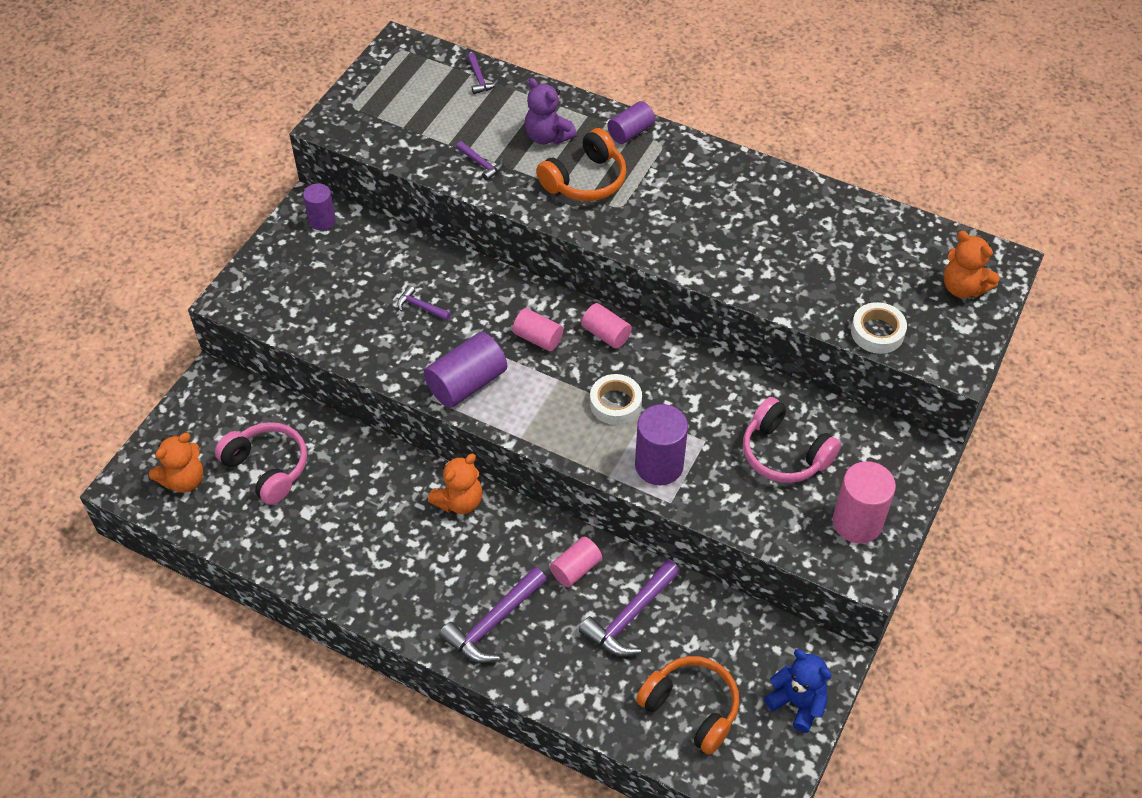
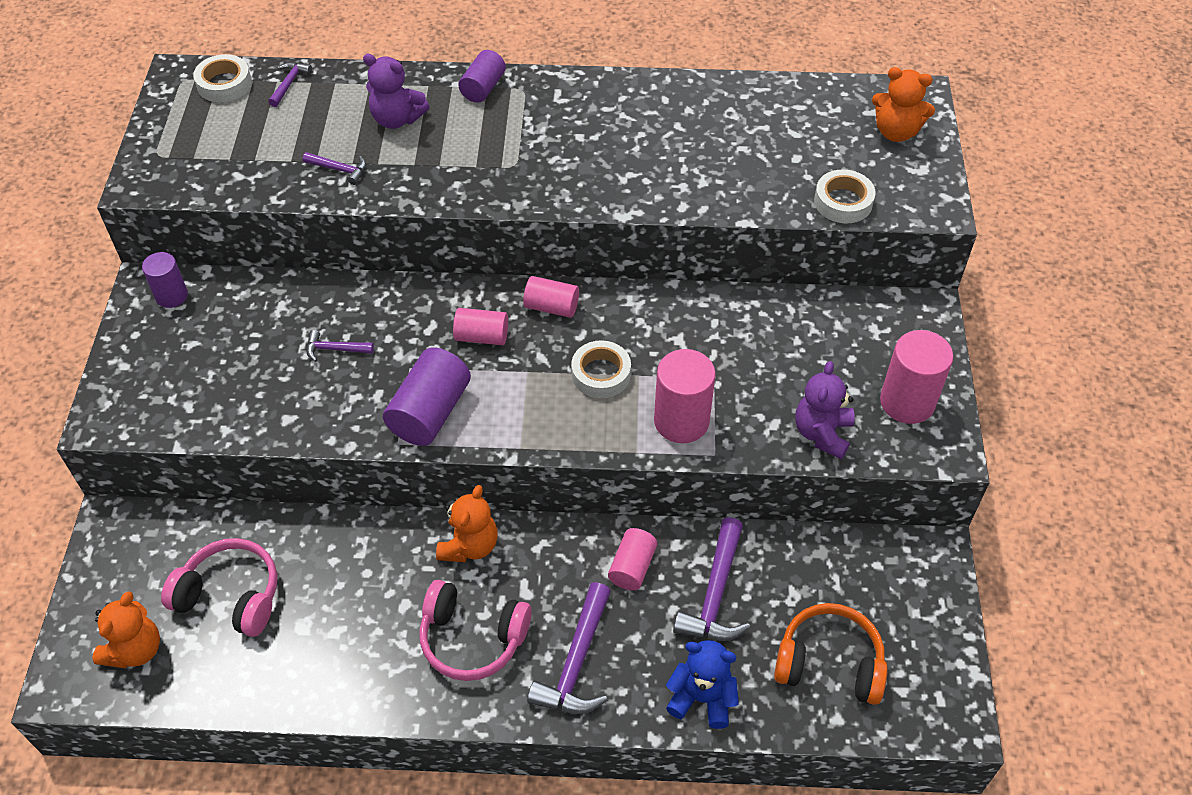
camera: 25 degrees left, 0 degrees up
(430, 63) = (224, 84): none -> white tape
(479, 79) = (289, 84): purple hammer -> purple hammer turned 120 degrees counterclockwise
(585, 180) = (462, 150): orange headphones -> none
(659, 465) = (681, 421): purple cylinder -> pink cylinder
(769, 520) = (822, 433): none -> purple teddy bear
(784, 453) = (798, 361): pink headphones -> pink headphones (472, 638)
(797, 703) = (928, 611): blue teddy bear -> blue teddy bear (702, 698)

